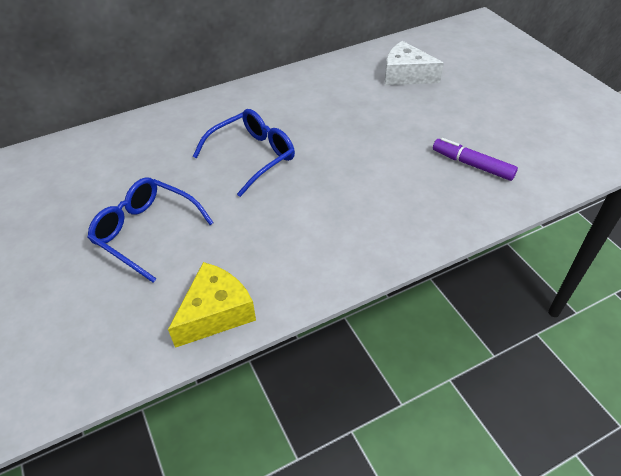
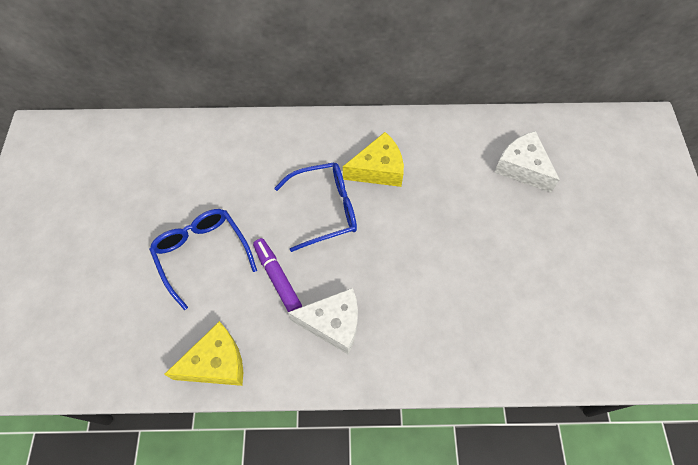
camera: 25 degrees right, 15 degrees up
(284, 114) = (378, 169): none -> yellow cheese
(316, 235) = (333, 323): none -> white cheese
(472, 165) = (518, 311): purple marker -> purple marker (277, 278)

